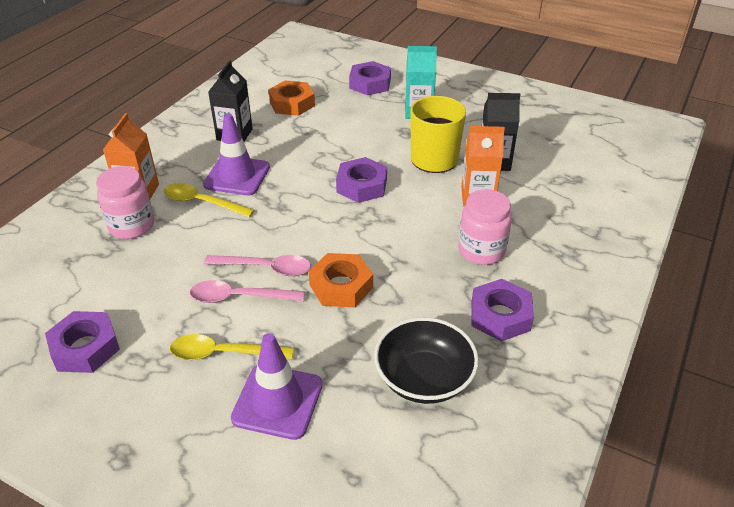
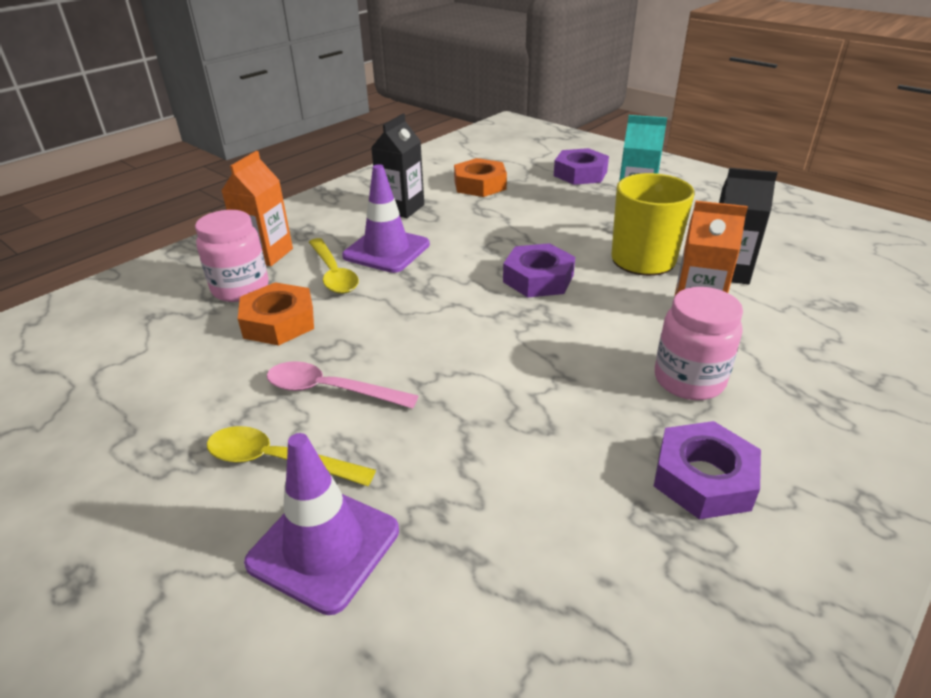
camera: 15 degrees right, 5 degrees down
(85, 347) = (112, 421): purple nut -> none
(202, 202) = (333, 274): yellow spoon -> yellow spoon turned 150 degrees counterclockwise
(265, 268) = (379, 359): pink spoon -> none
(341, 286) = (472, 397): orange nut -> orange nut (279, 322)
(424, 378) = (558, 556): black bowl -> none

